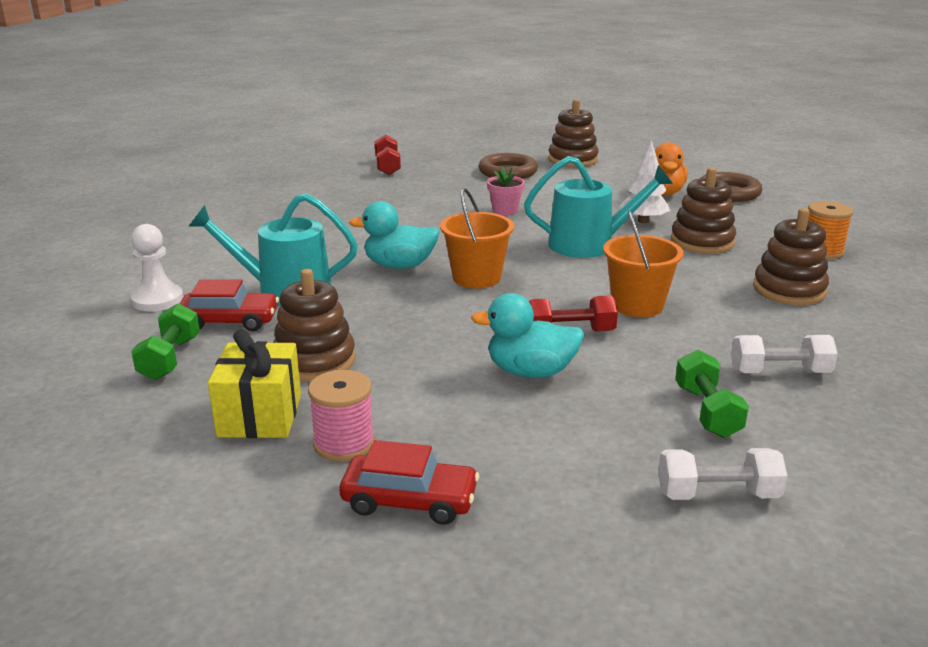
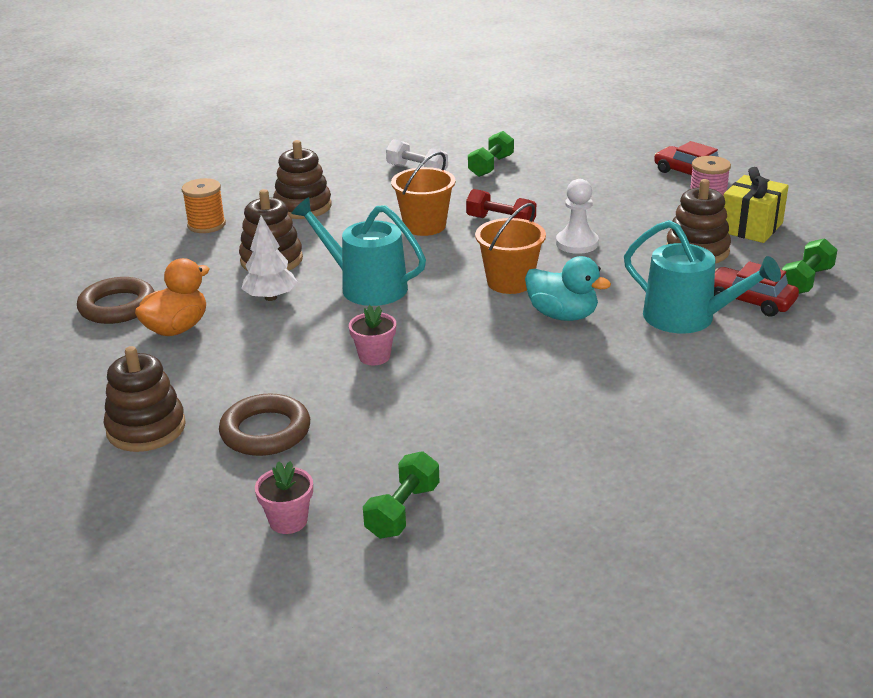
camera: 145 degrees left, 5 degrees up
(158, 300) = (812, 342): white pawn -> white pawn (577, 243)
(387, 167) = (403, 511): red dumbbell -> green dumbbell
(439, 154) = (288, 521): none -> pink flower pot
(530, 372) = (559, 207): turquoise duck -> none
(717, 494) = (542, 142): white dumbbell -> none

